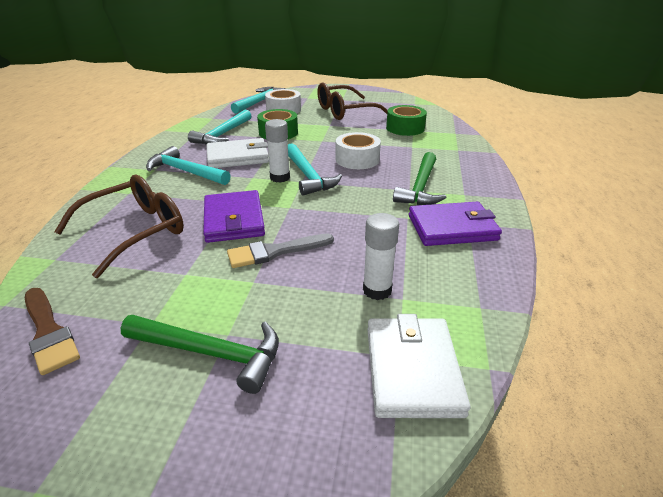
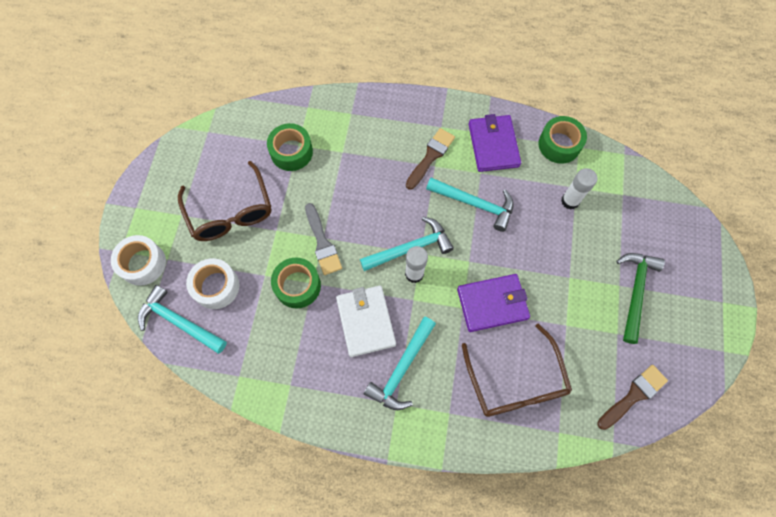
camera: 90 degrees left, 35 degrees up
(135, 231) = (515, 381): brown glasses -> brown glasses turned 150 degrees counterclockwise
(223, 134) = (300, 350): turquoise hammer -> turquoise hammer (474, 204)
(275, 252) = (534, 266): grey brush -> grey brush (322, 242)
(357, 159) = (373, 204): white tape -> white tape (143, 263)
(412, 369) = (630, 189): white wallet -> none
(420, 187) = (430, 156): green hammer -> brown brush
(476, 286) = (559, 144): none -> green tape

